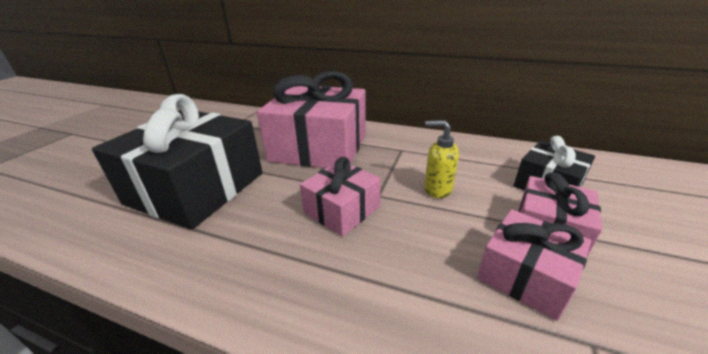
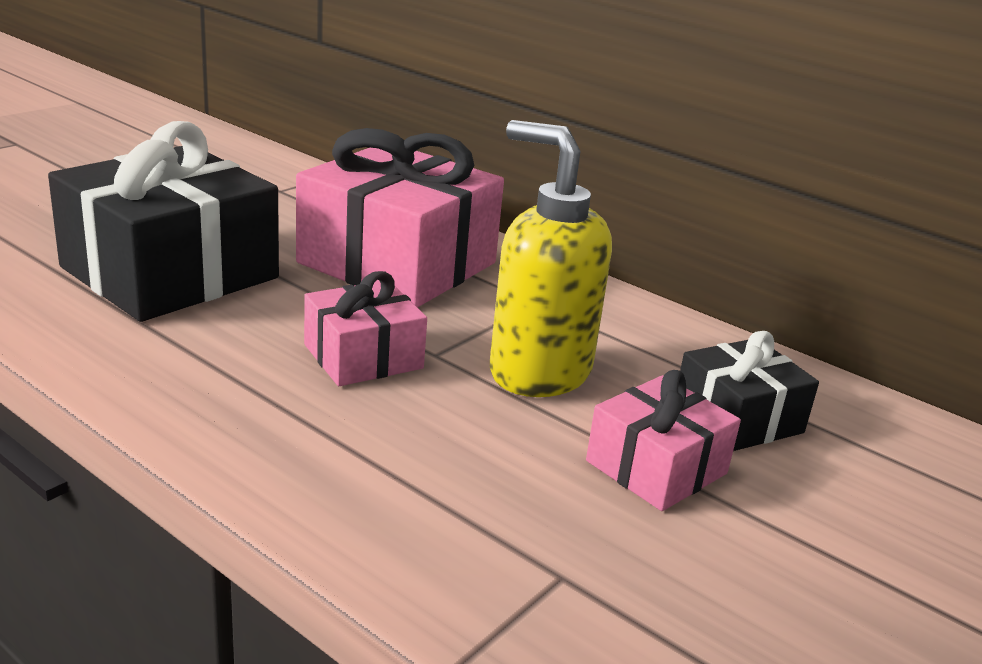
camera: 15 degrees right, 5 degrees down
(437, 189) = (538, 372): yellow soap dispenser -> yellow soap dispenser, size x1.93
(525, 275) = (554, 498): pink gift -> none

